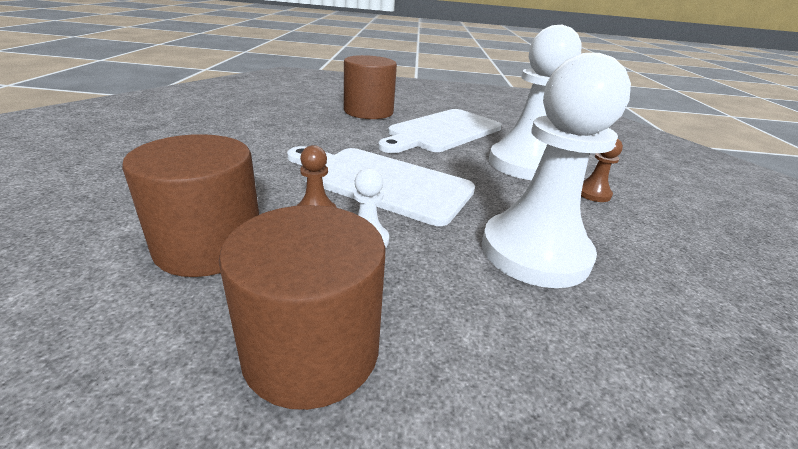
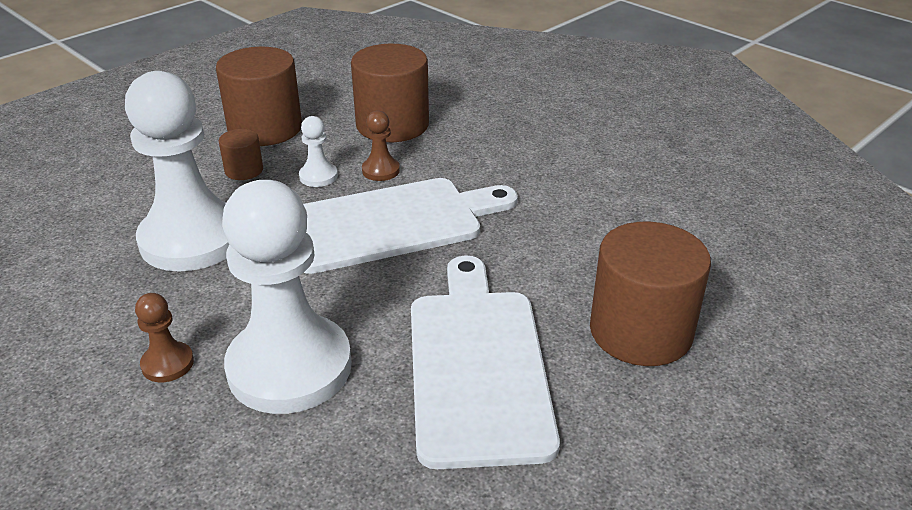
camera: 135 degrees right, 5 degrees up
(420, 295) = (244, 170): none -> brown cylinder

